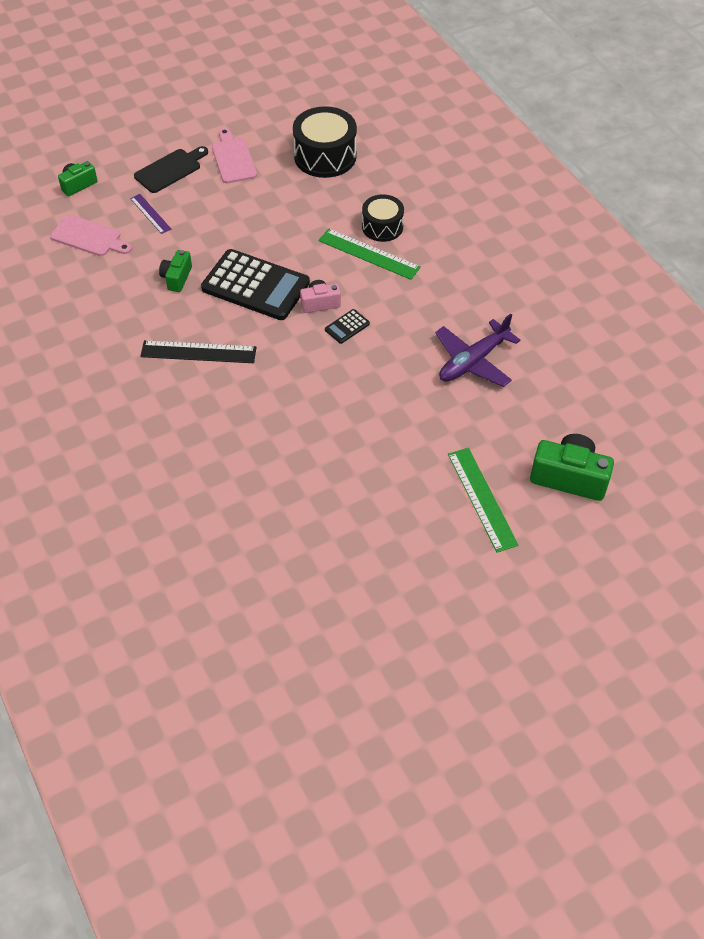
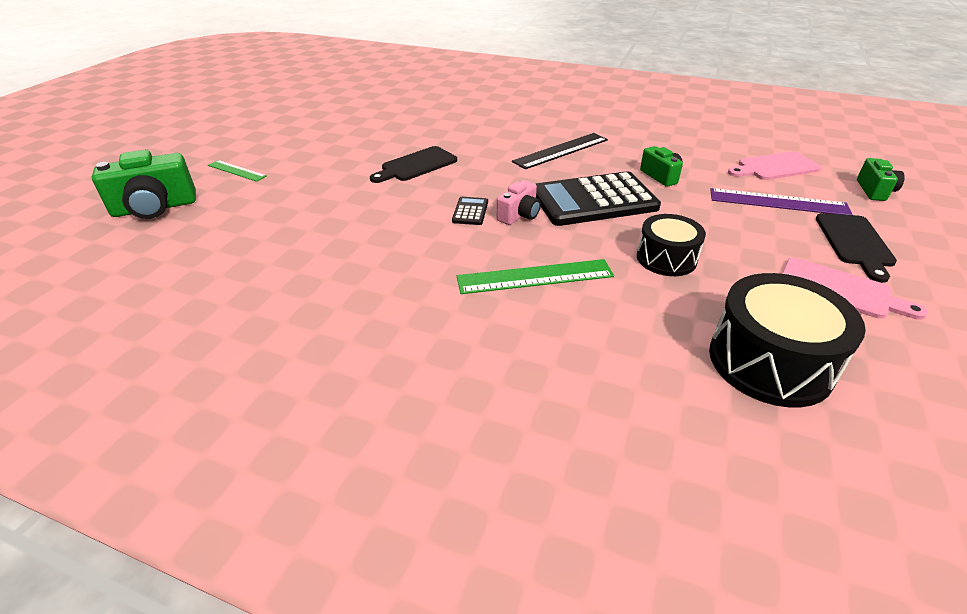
camera: 140 degrees right, 15 degrees down
(150, 214) = (778, 202): purple ruler -> purple ruler, size x1.66
(330, 407) = (416, 165): none -> black cutting board
(382, 227) = (562, 313): black drum -> black drum (666, 258)
(473, 361) = (313, 241): purple plane -> none
(482, 499) = (236, 171): green ruler -> green ruler, size x0.60

